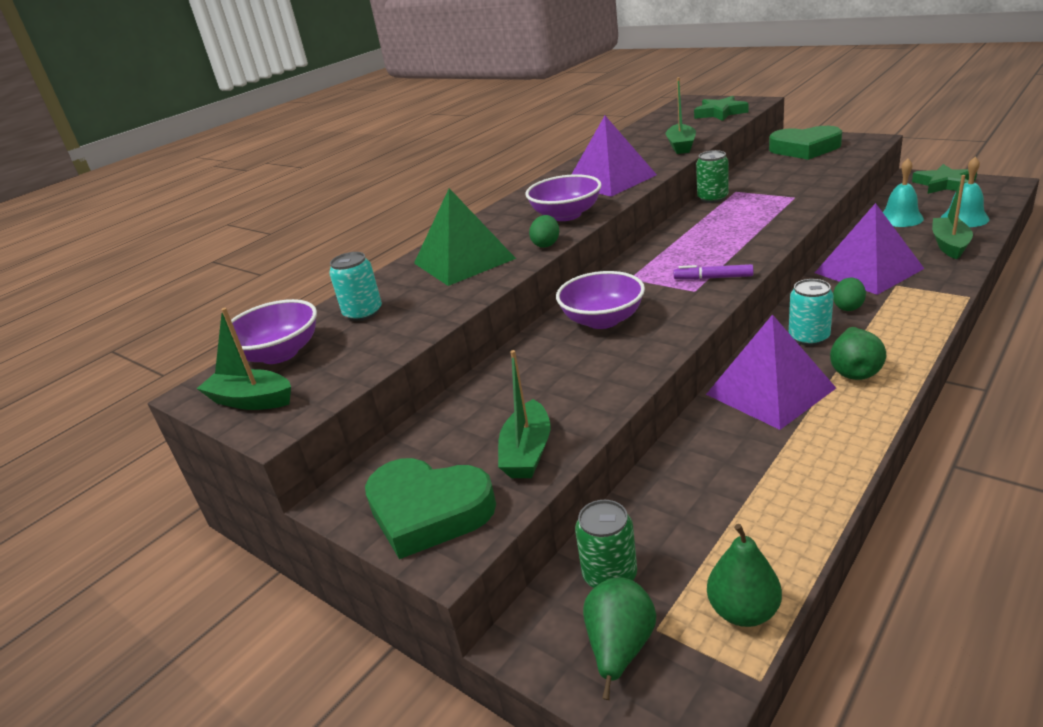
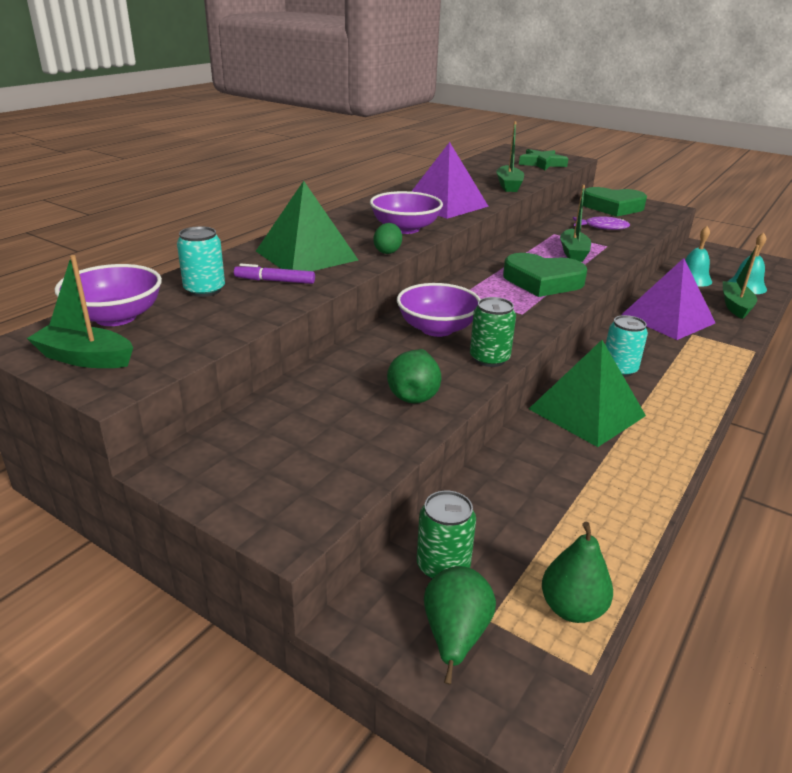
camera: 10 degrees left, 0 degrees up
(428, 511) = (269, 487): green heart -> green heart (542, 281)
(527, 452) = (368, 440): green boat -> green boat (573, 253)
(712, 198) = (533, 237): green can -> green can (489, 359)
(713, 278) = (539, 304): purple marker -> purple marker (275, 281)
(770, 391) = (587, 412): purple pyramid -> green pyramid
(791, 175) = (602, 227): none -> purple fish
(848, 307) = (652, 347): green egg -> none
(854, 371) = (661, 402): green pear -> green pear (414, 394)
(944, 184) = (727, 256): green star -> none

